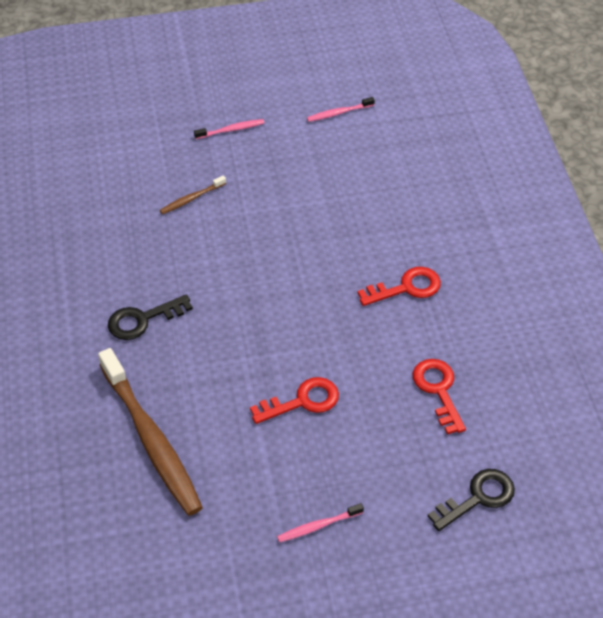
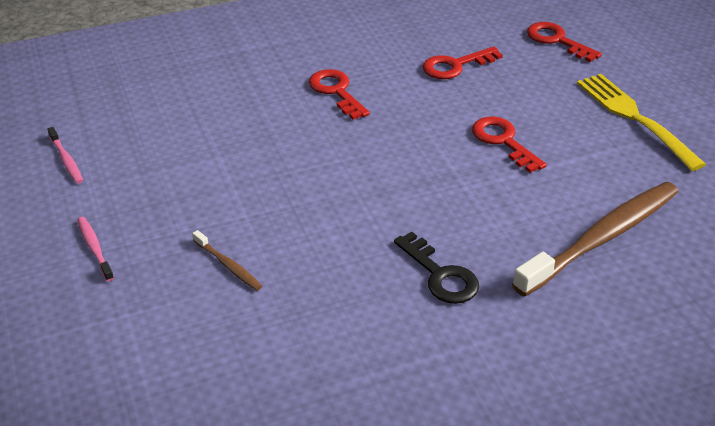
camera: 100 degrees left, 10 degrees down
(318, 526) = (634, 117): pink toothbrush -> yellow fork
(478, 498) = (557, 40): black key -> red key

